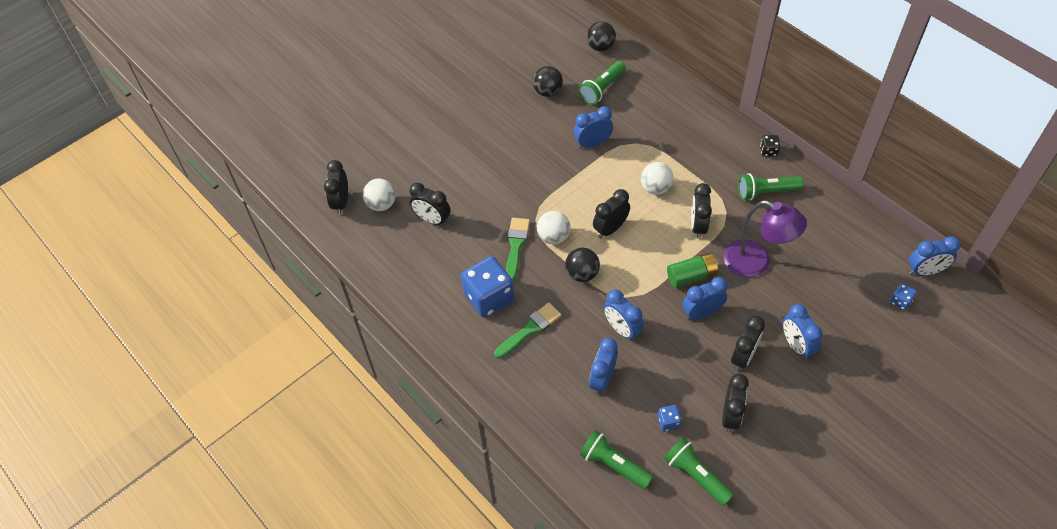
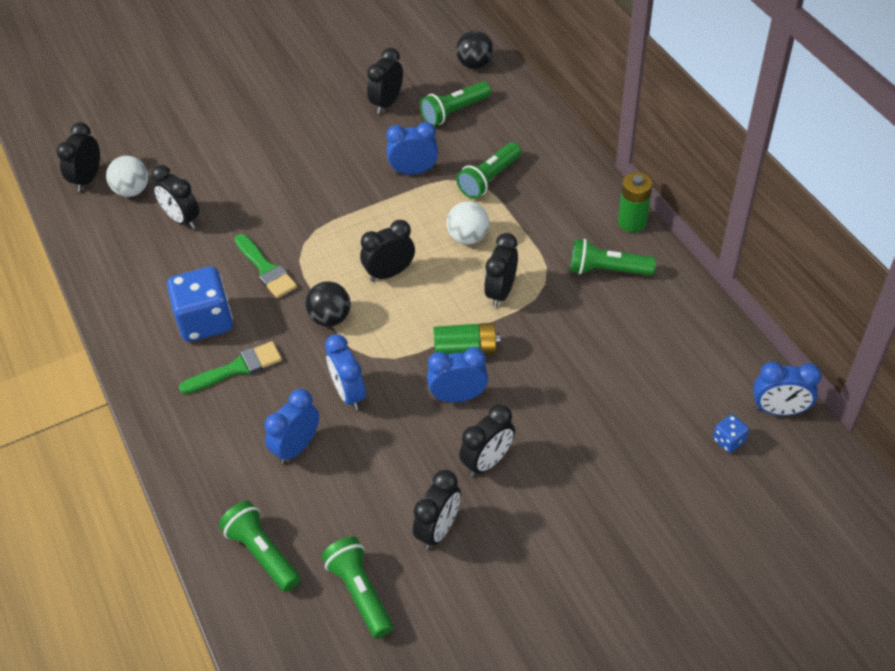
camera: 15 degrees right, 5 degrees down
(516, 246) = (266, 269): green brush -> green brush turned 120 degrees clockwise
(548, 92) = (387, 103): black ball -> black clock
(553, 237) = (316, 268): white ball -> none
(651, 138) = (489, 179): none -> green flashlight
(668, 422) = (355, 518): blue dice -> none
(756, 263) = (556, 352): purple lamp -> none
(768, 151) = (632, 222): black dice -> green battery
(796, 346) = (563, 464): blue clock -> none

